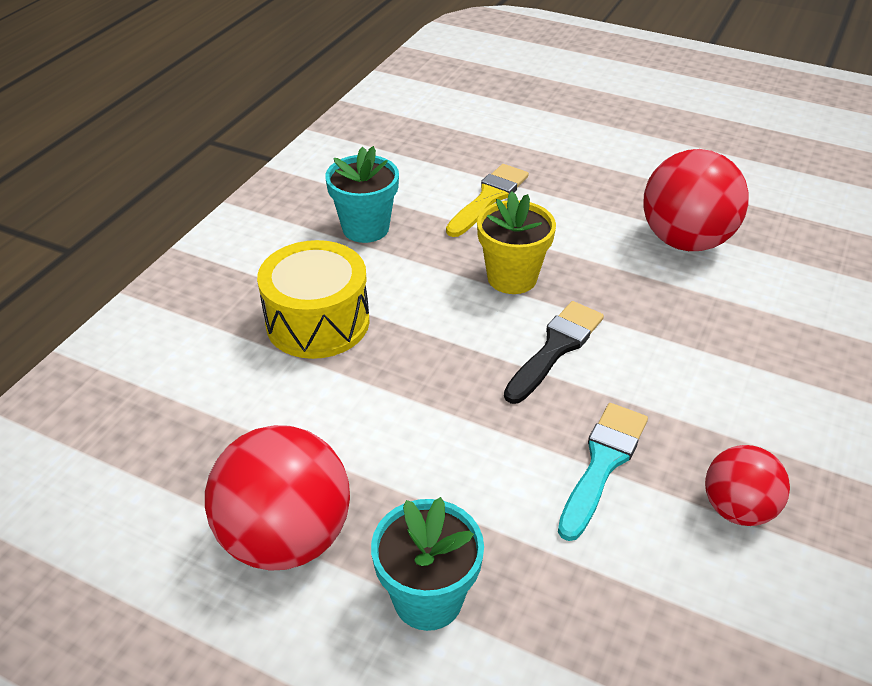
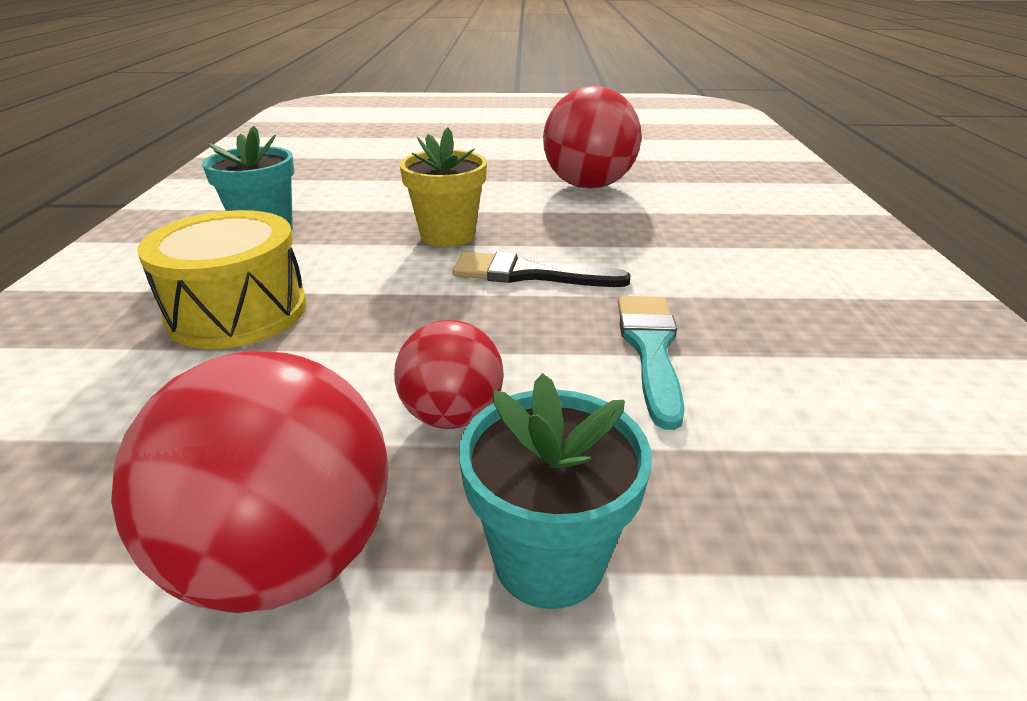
camera: 25 degrees left, 10 degrees down
(488, 198) = (388, 191): yellow brush -> none
(555, 348) = (529, 274): black brush -> black brush turned 90 degrees counterclockwise
(737, 508) = (810, 348): red ball -> red ball (452, 415)

